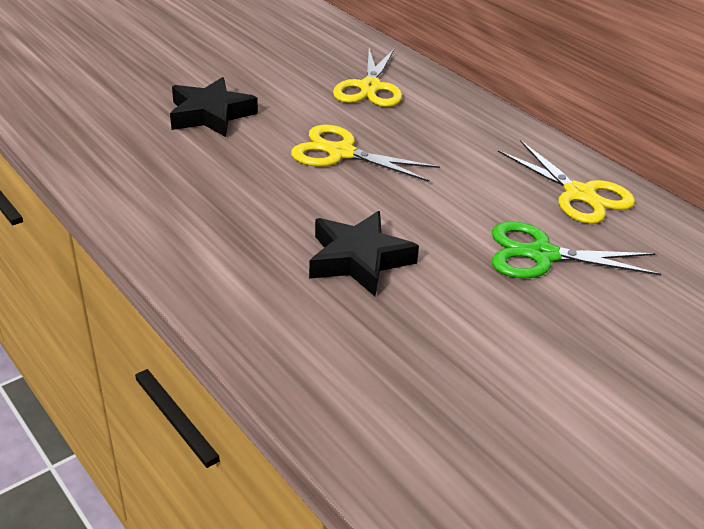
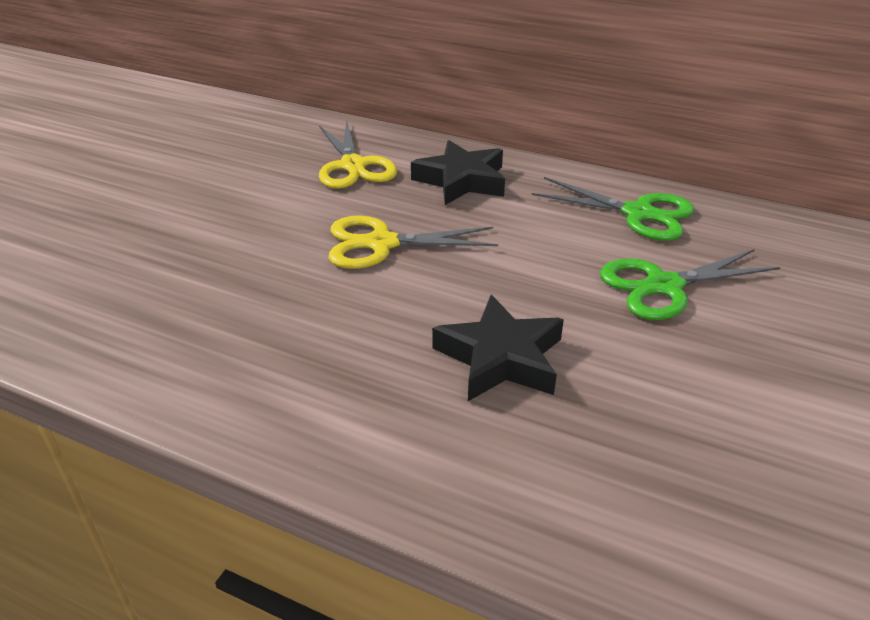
camera: 25 degrees left, 0 degrees up
(211, 114) = (201, 245): black star -> black star (461, 180)
(579, 194) = (638, 213): yellow scissors -> green scissors

